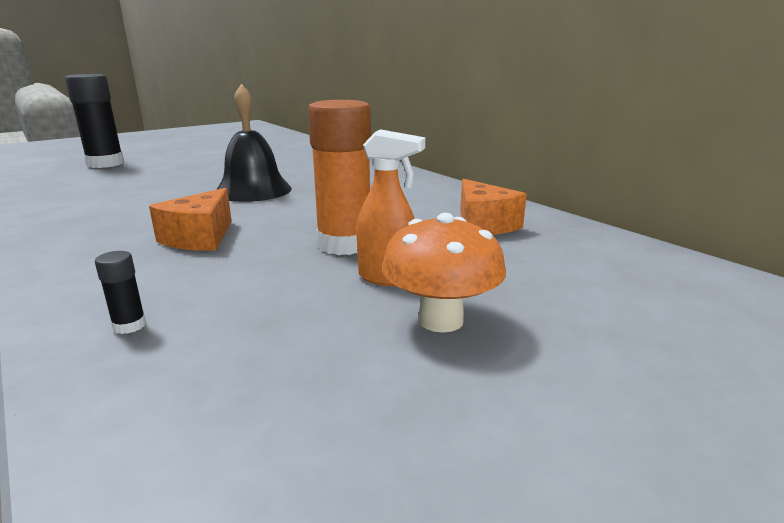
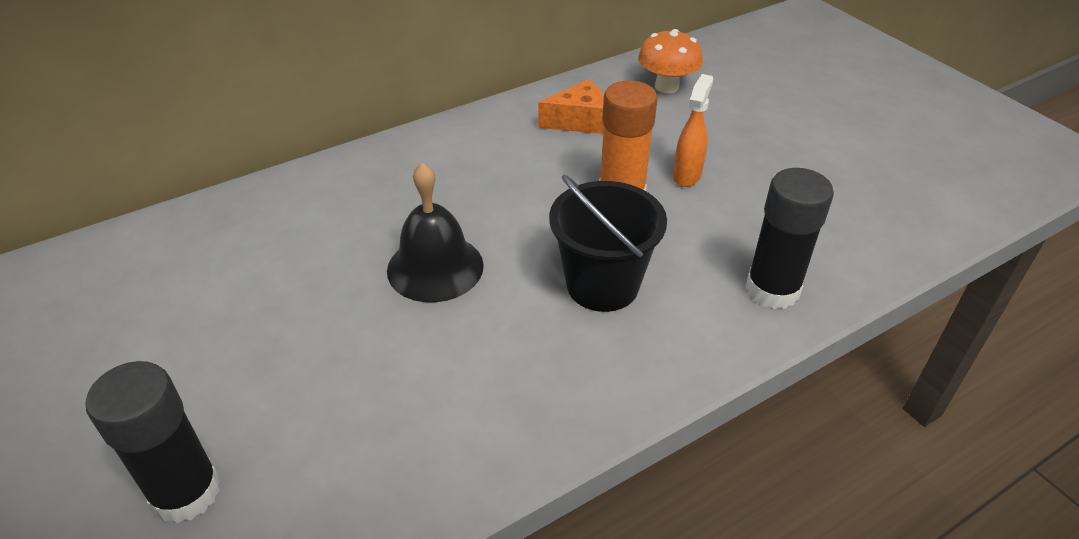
camera: 85 degrees left, 20 degrees up
(129, 325) = (772, 289): black glue stick -> black glue stick, size x2.49
(200, 238) = (602, 285): orange cheese -> black bucket
(440, 320) = (743, 159): orange mushroom -> orange mushroom (666, 86)

